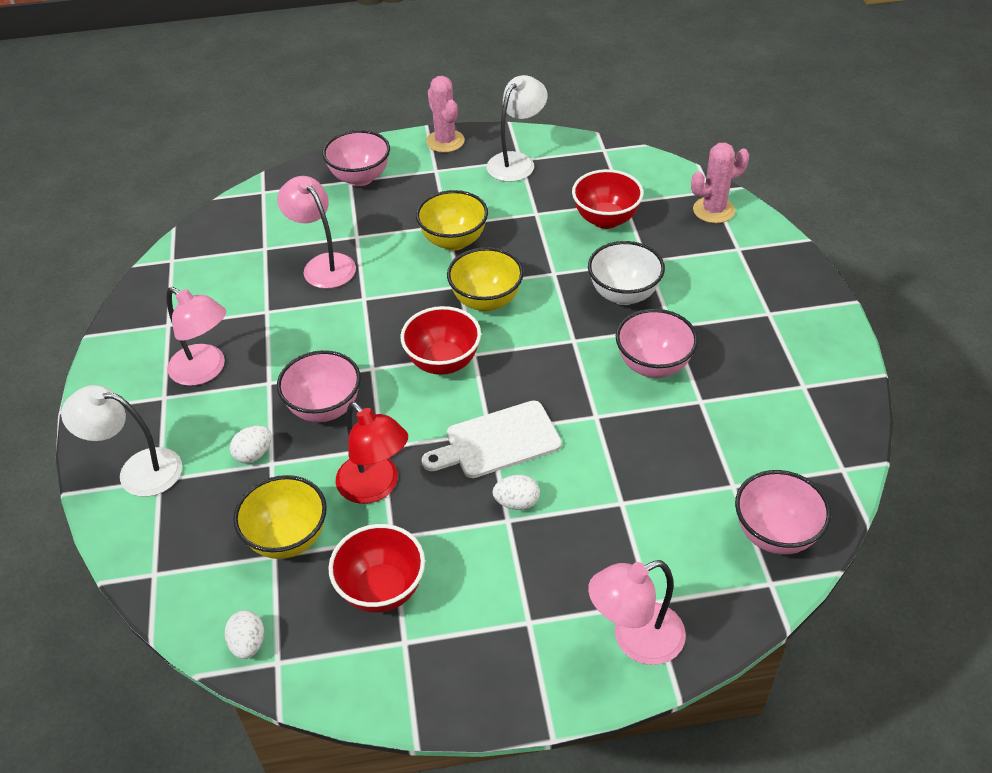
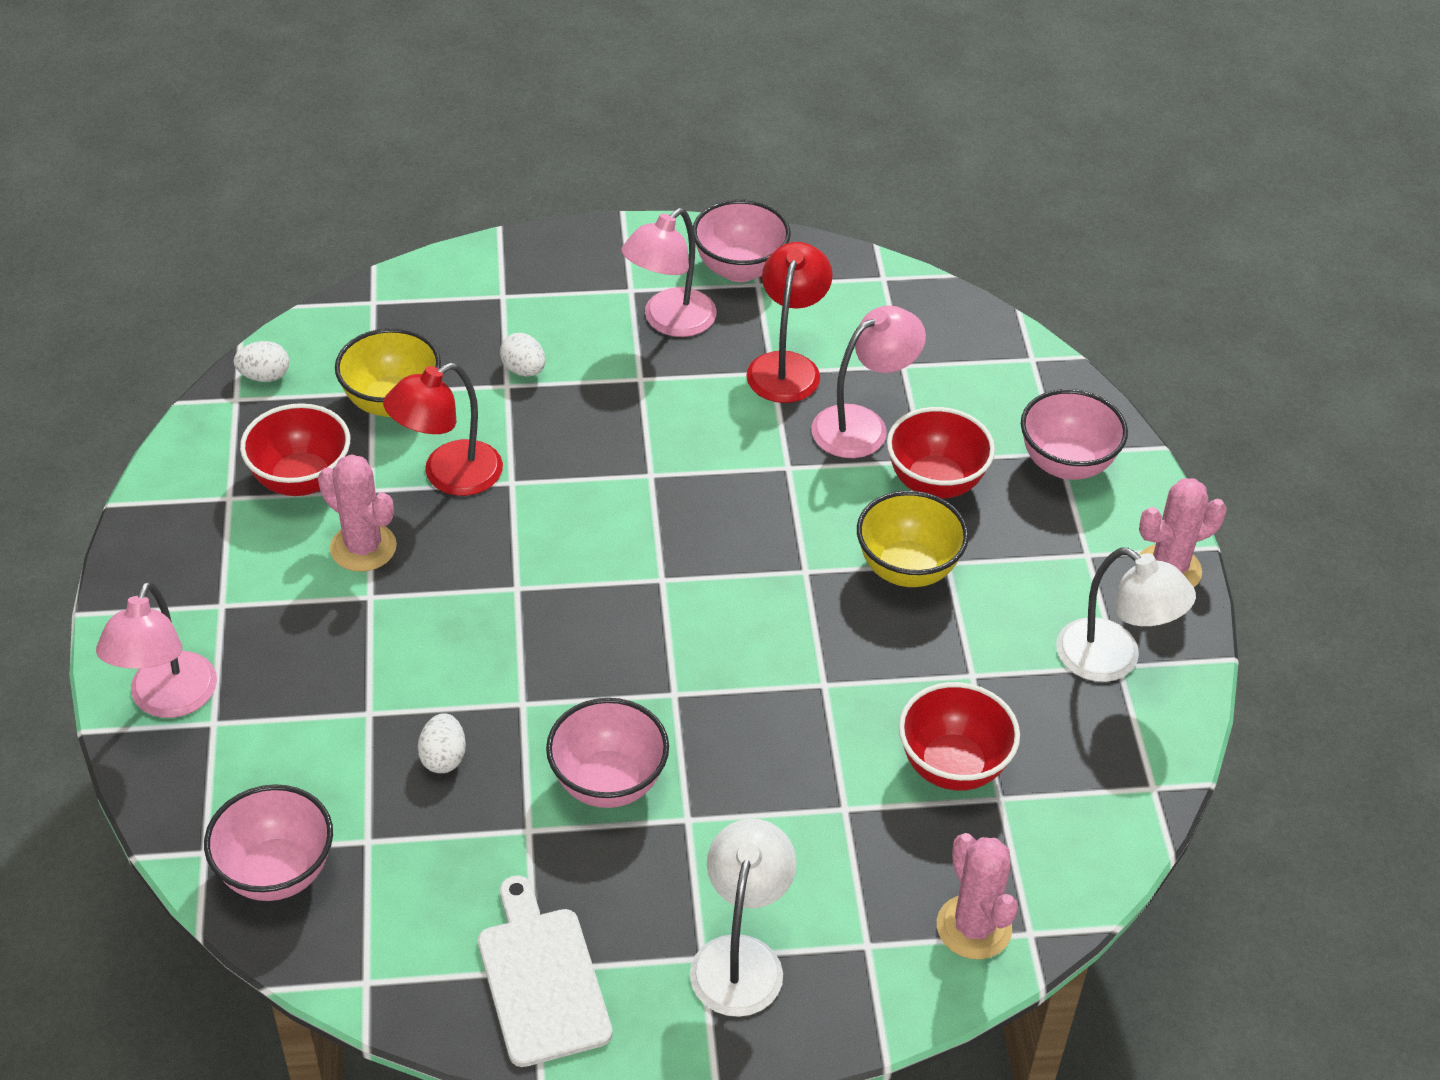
camera: 90 degrees right, 0 degrees up
(138, 471) = (519, 278): white lamp -> white lamp (741, 957)
(261, 304) = (787, 366): none -> red lamp
(325, 408) = (586, 430): pink bowl -> pink bowl (739, 269)
(443, 362) = (650, 546): red bowl -> red bowl (935, 482)
(457, 532) = (363, 547): none -> pink cactus
(486, 301) = (769, 599): yellow bowl -> none
(498, 441) = (498, 595): white cutting board -> white cutting board (541, 979)
(517, 502) = (394, 607): white egg -> white egg (443, 757)
(624, 294) = (766, 767): white bowl -> none
(635, 640) = (168, 700): pink lamp -> pink lamp turned 150 degrees counterclockwise

